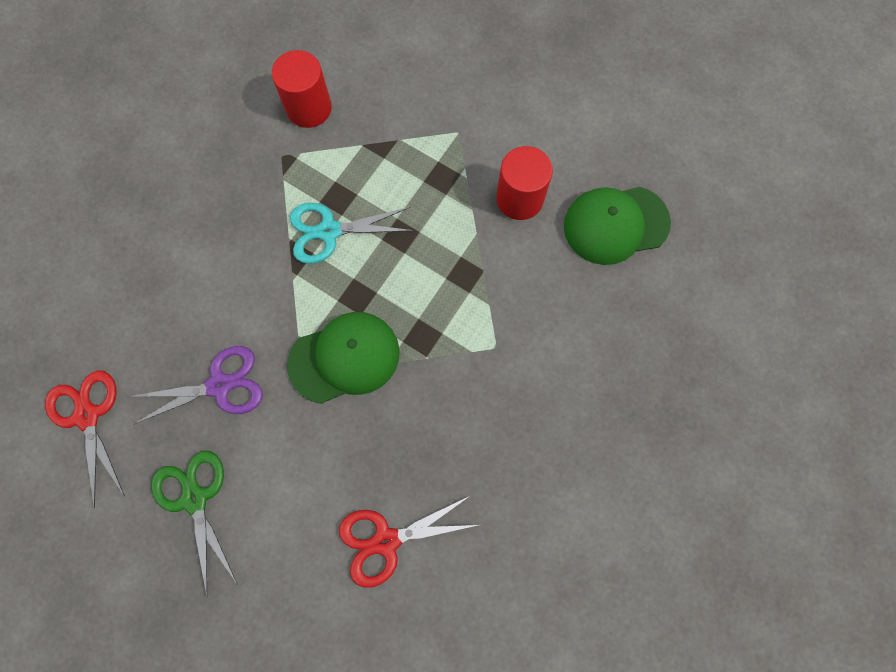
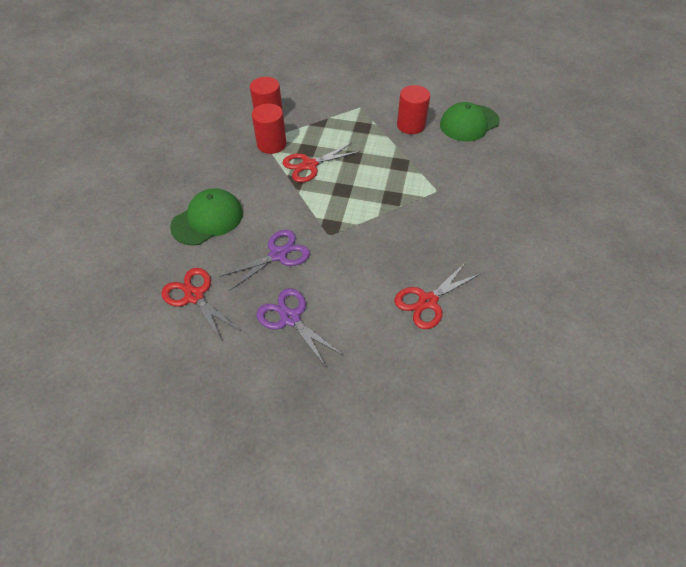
camera: 20 degrees left, 20 degrees down
(194, 498) = (290, 318): green scissors -> purple scissors
(291, 169) = (271, 144): none -> red cylinder
(329, 231) = (309, 165): turquoise scissors -> red scissors
(344, 358) = (350, 219): green cap -> green cap (207, 219)

